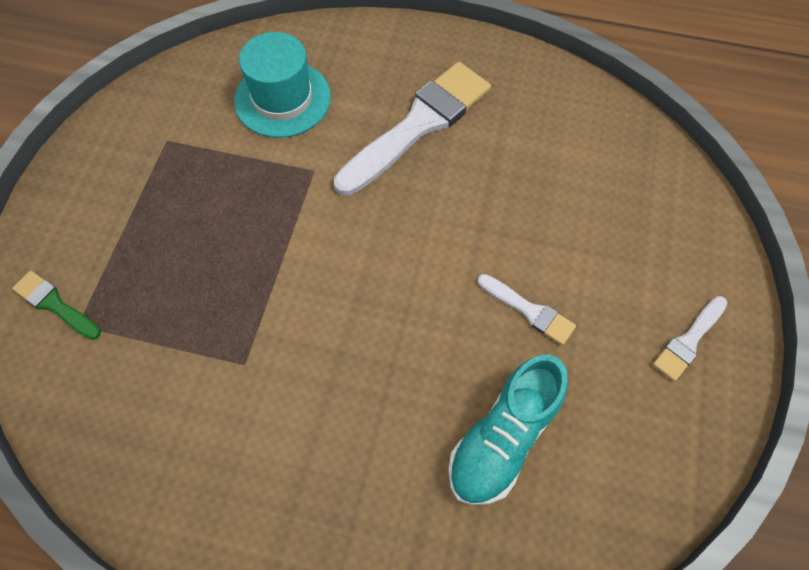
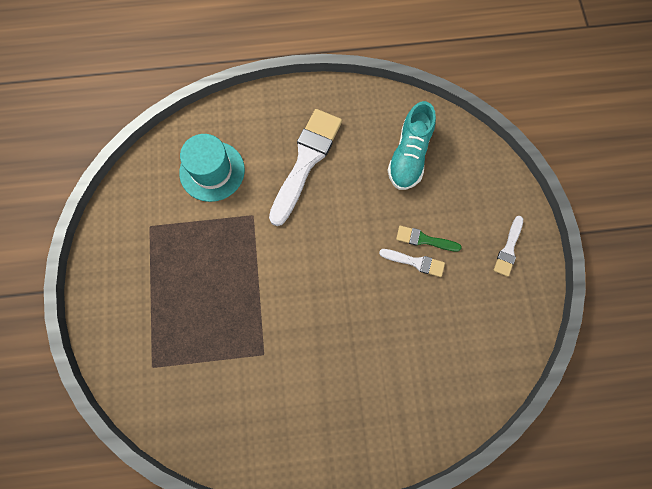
camera: 20 degrees left, 10 degrees up
(55, 304) = (131, 360): green brush -> green brush (424, 239)
(503, 438) = (426, 343): turquoise shoe -> turquoise shoe (409, 156)

